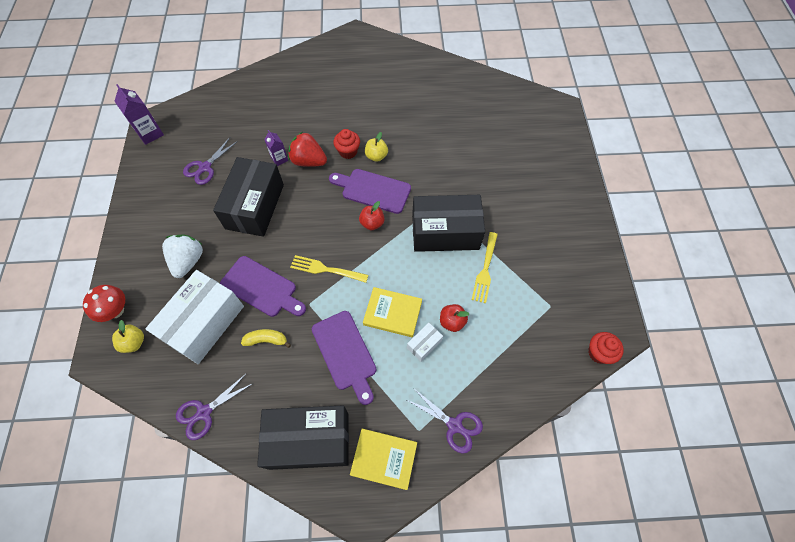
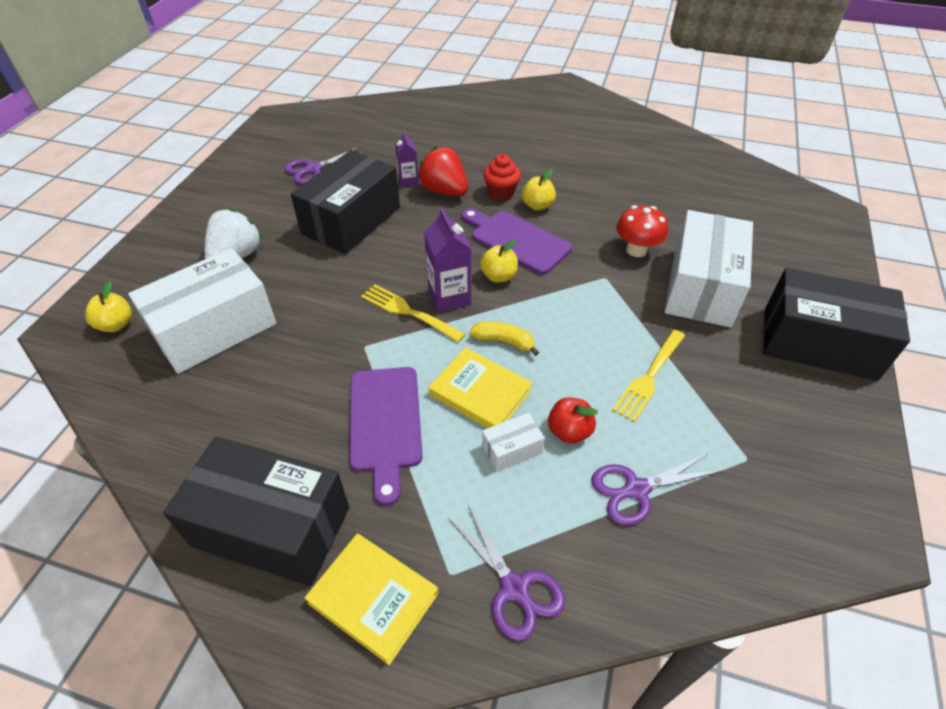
camera: 20 degrees right, 15 degrees down
(116, 310) = (118, 284): red mushroom -> red mushroom (636, 250)
(150, 134) = (270, 125): purple carton -> purple carton (449, 297)
(204, 412) = (149, 436): purple scissors -> purple scissors (636, 489)
(261, 288) = (311, 309): purple cutting board -> none
(266, 340) = (283, 373): yellow banana -> yellow banana (504, 341)
(372, 223) = (498, 276): red apple -> yellow apple
(445, 232) = (602, 313): black box -> black box (818, 343)
(497, 193) = (701, 287): none -> white box
(599, 353) = (822, 560): red cupcake -> none

